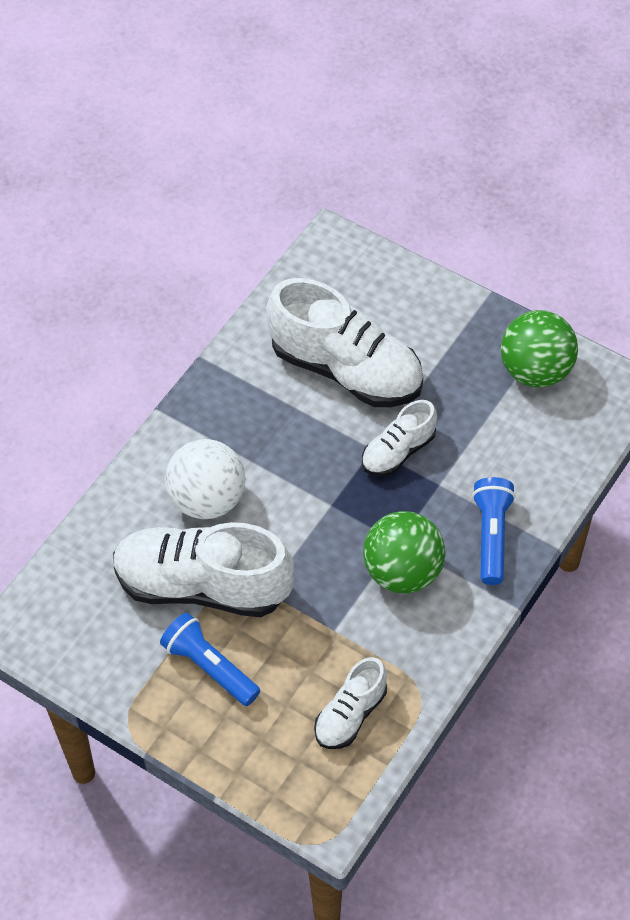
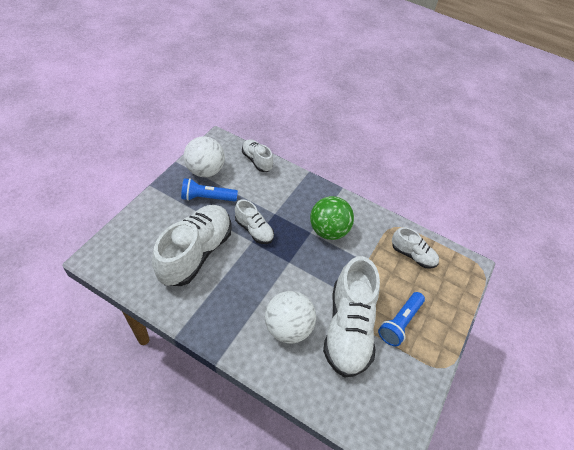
camera: 100 degrees left, 5 degrees down
(492, 536) = (305, 194): blue flashlight -> blue flashlight (207, 198)
(536, 370) = (205, 171): green ball -> white ball
(574, 454) = (257, 161): none -> white shoe

